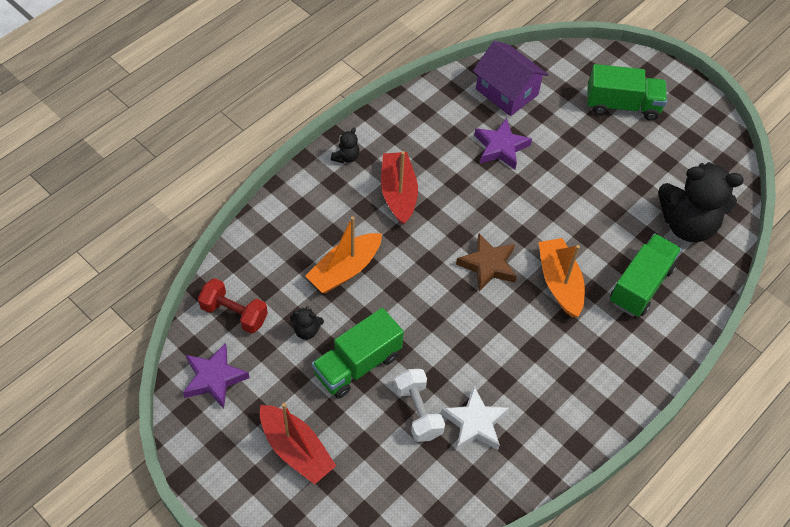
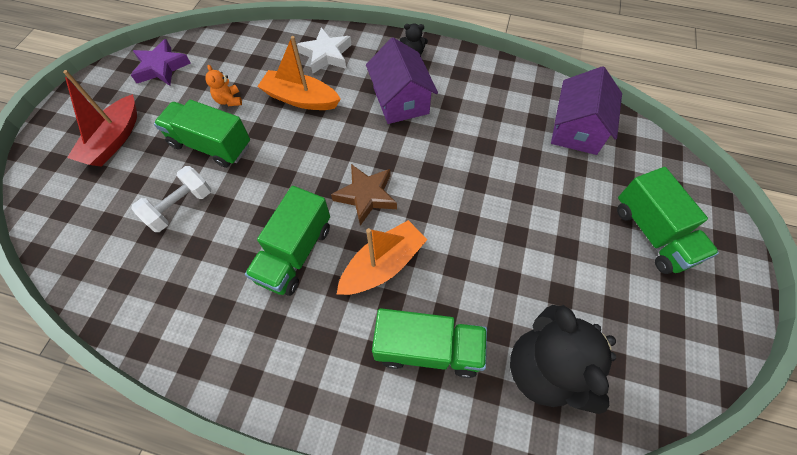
camera: 65 degrees right, 5 degrees up
(234, 314) = (224, 54): red dumbbell -> none
(306, 330) = (229, 100): black teddy bear -> orange teddy bear
(398, 193) = (401, 100): red boat -> purple house
(475, 423) = (184, 257): white star -> white star (326, 55)
(501, 147) = (508, 151): purple star -> none
(515, 339) = (295, 253): none -> green truck

